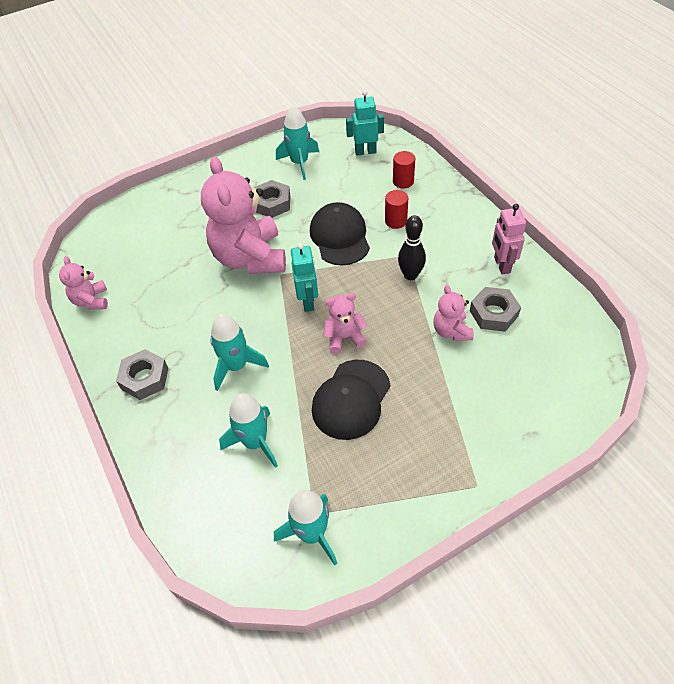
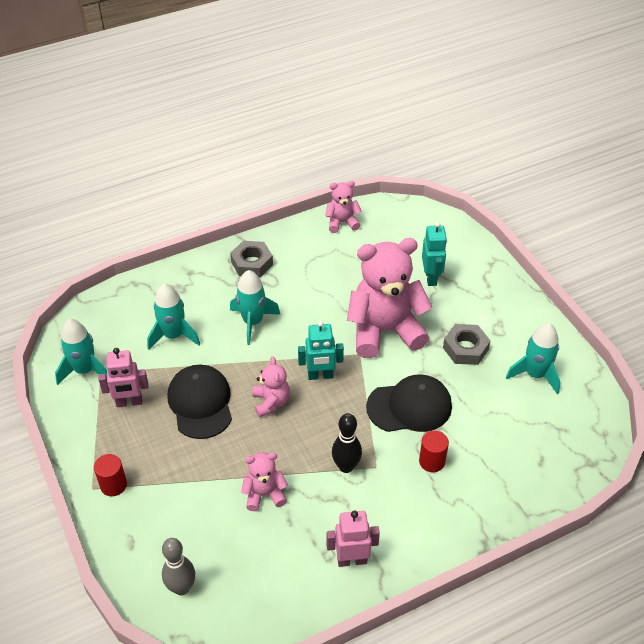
camera: 90 degrees right, 5 degrees down
(351, 399) = (200, 403): black cap -> black cap turned 45 degrees clockwise
(356, 471) = (129, 402): none -> pink robot
(365, 151) = (559, 441): turquoise robot -> turquoise robot (431, 277)
(403, 181) = (502, 476): red cylinder -> red cylinder (113, 485)
(493, 313) = (281, 538): grey nut -> none
(565, 382) = (181, 588): none -> grey bowling pin

